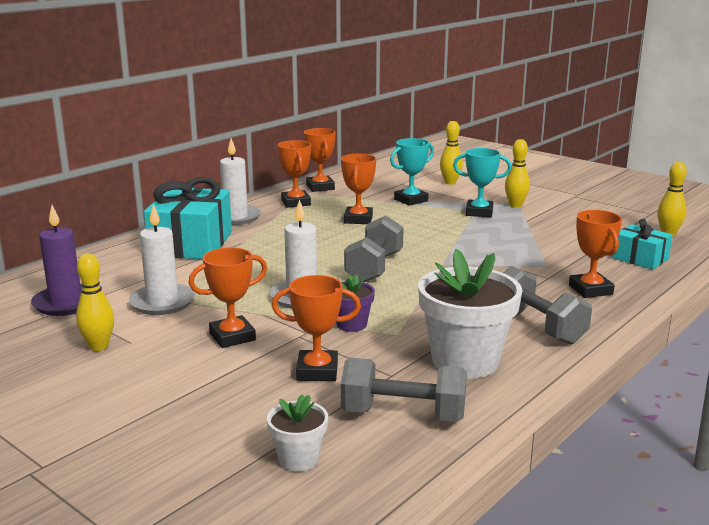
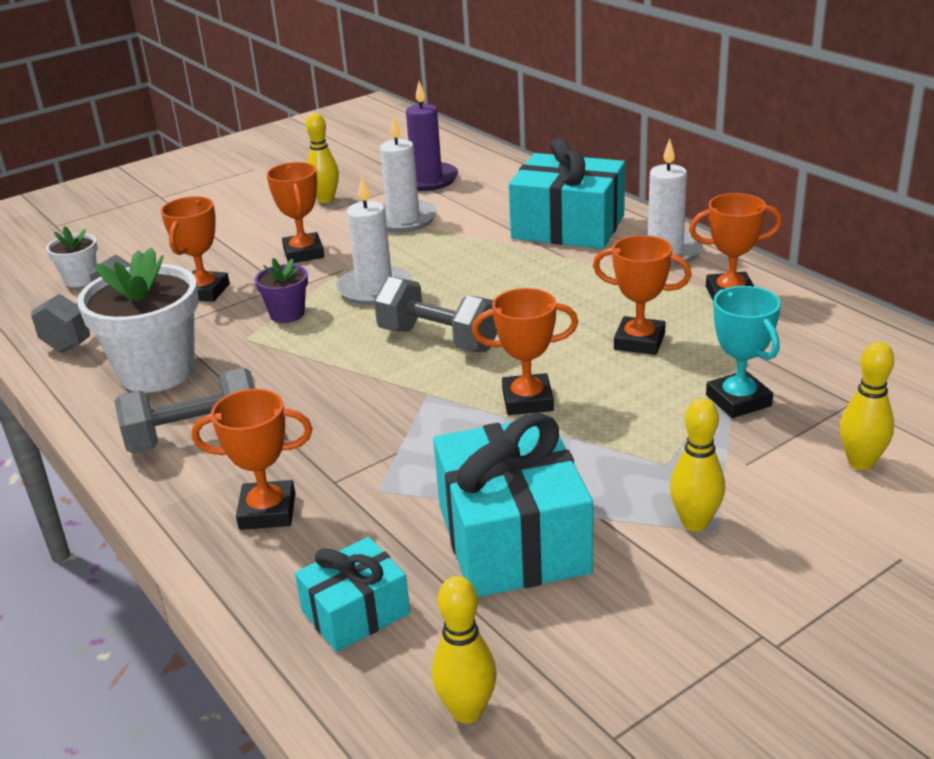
camera: 105 degrees right, 10 degrees up
(320, 187) = (816, 318): orange trophy -> orange trophy (527, 400)
(479, 212) = (657, 467): turquoise trophy -> none
(557, 234) = (513, 538): none -> turquoise gift

